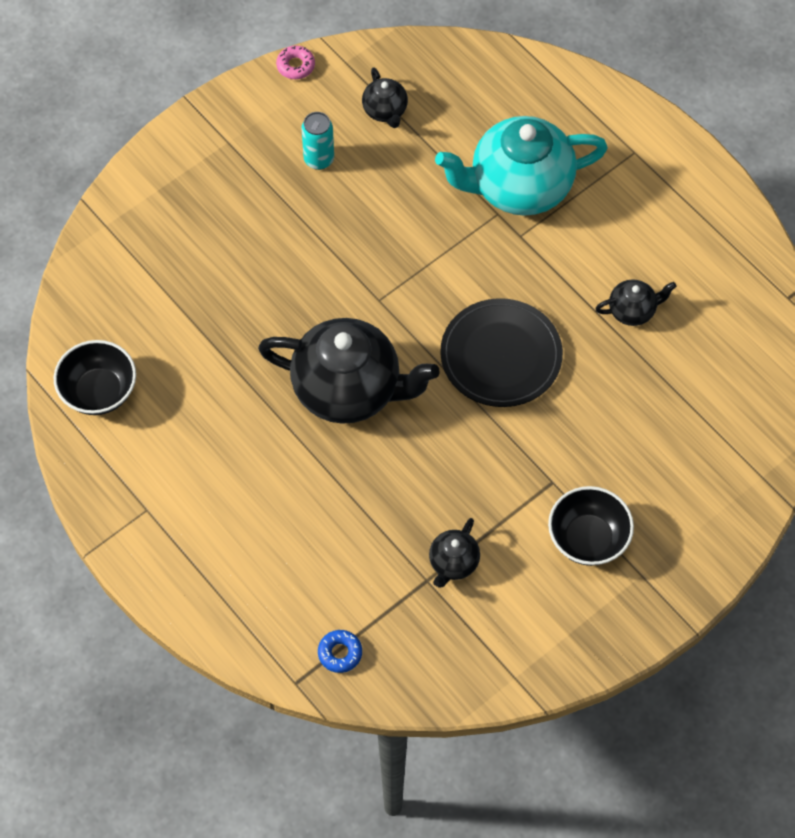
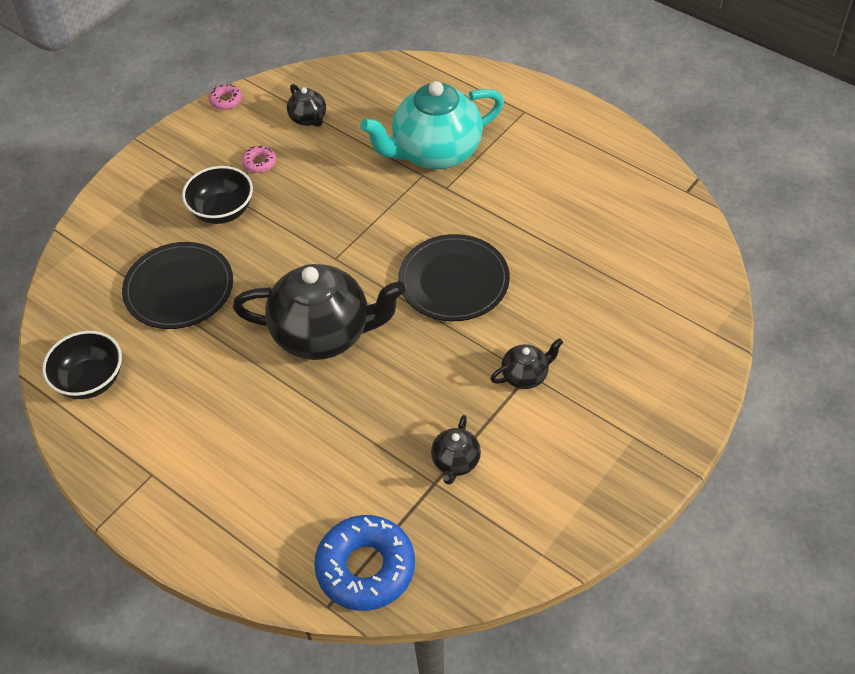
camera: 10 degrees left, 10 degrees down
(205, 302) = (179, 289): none -> black plate
(319, 159) = (259, 163): turquoise can -> pink donut
(340, 653) = (365, 568): blue donut -> blue donut, size x2.23
(588, 539) = (575, 415): black bowl -> black bowl (222, 211)
(632, 311) = (558, 225): black teapot -> black teapot (525, 375)

